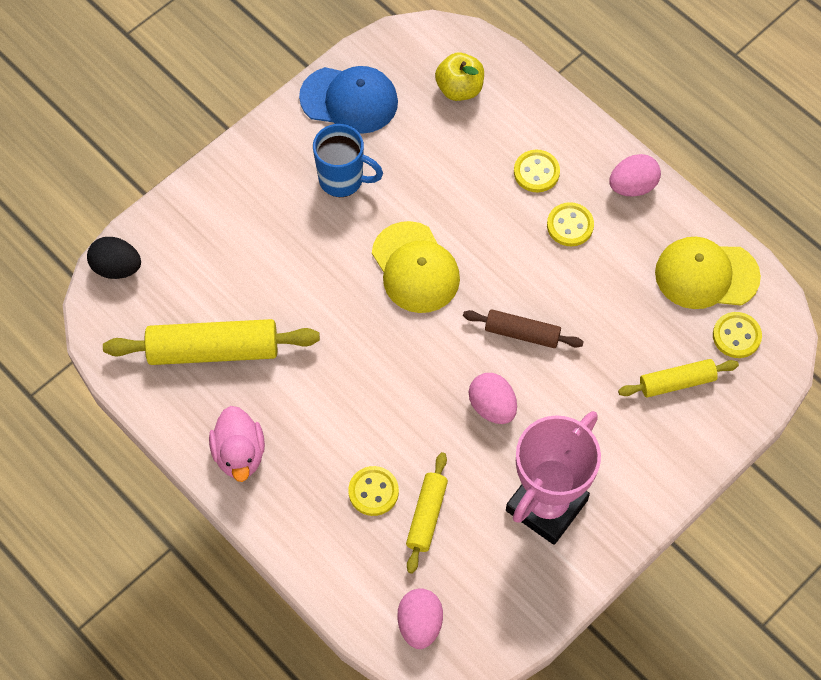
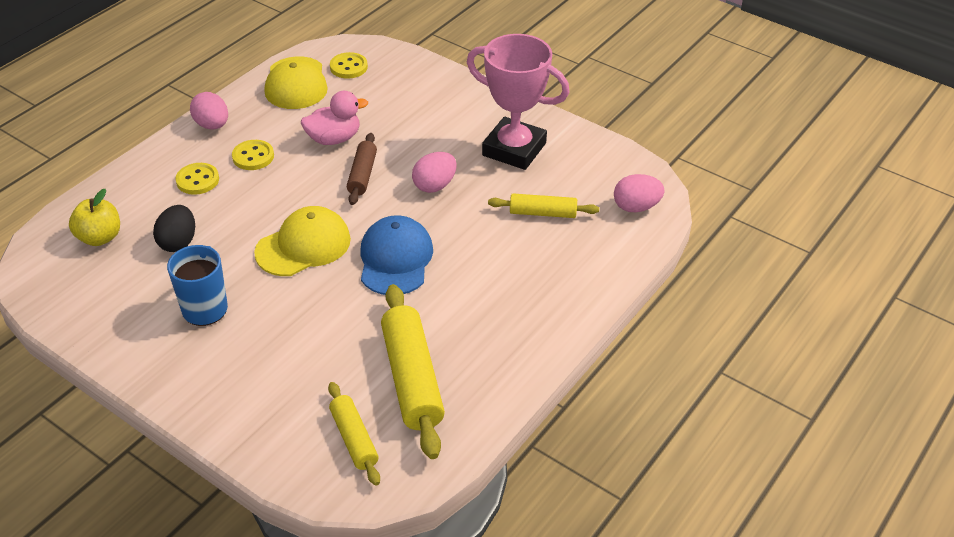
camera: 100 degrees left, 20 degrees down
(117, 268) = (324, 481): black egg -> black egg (178, 242)
(239, 454) = (518, 341): pink duck -> pink duck (334, 139)
(349, 100) = (106, 315): blue cap -> blue cap (395, 259)
(373, 492) = (530, 247): yellow button -> none
(677, 382) = (393, 92): yellow rolling pin -> yellow rolling pin (354, 439)

